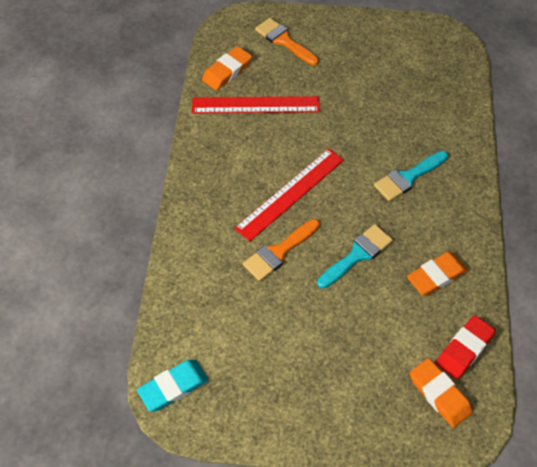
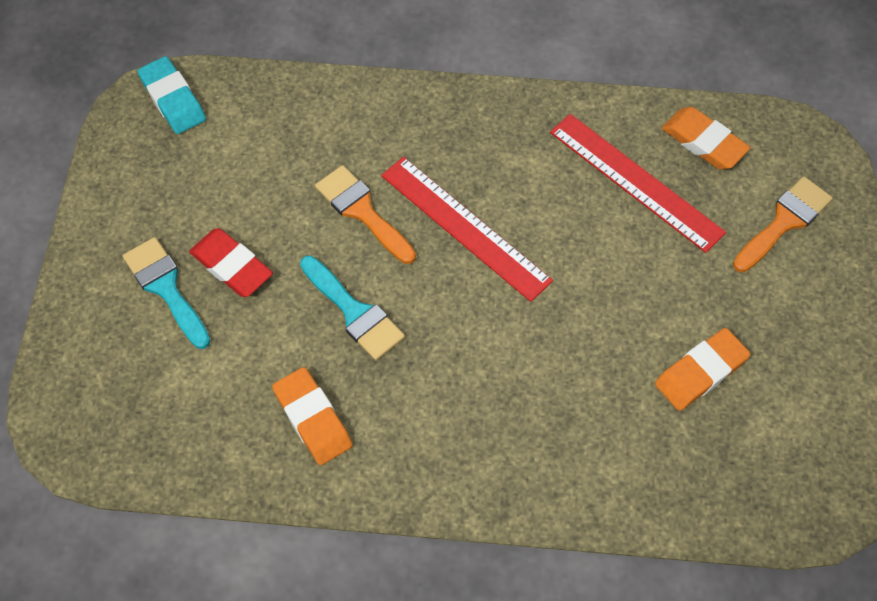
camera: 90 degrees right, 5 degrees up
(256, 105) = (635, 181): red ruler -> red ruler turned 45 degrees counterclockwise
(408, 177) = (498, 394): turquoise brush -> turquoise brush (166, 288)
(439, 394) = (124, 403): orange eraser -> orange eraser (700, 372)
(464, 349) = (188, 445): red eraser -> red eraser (231, 266)

